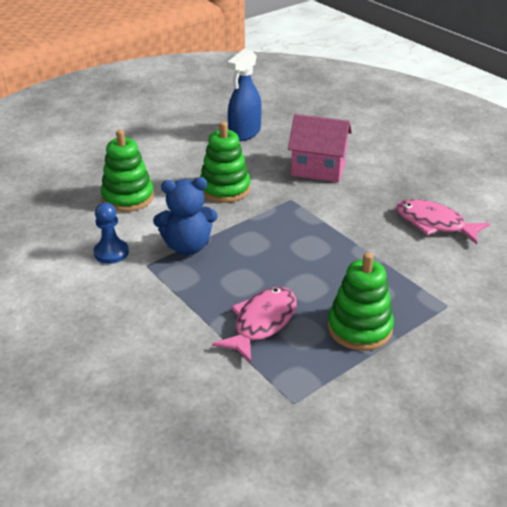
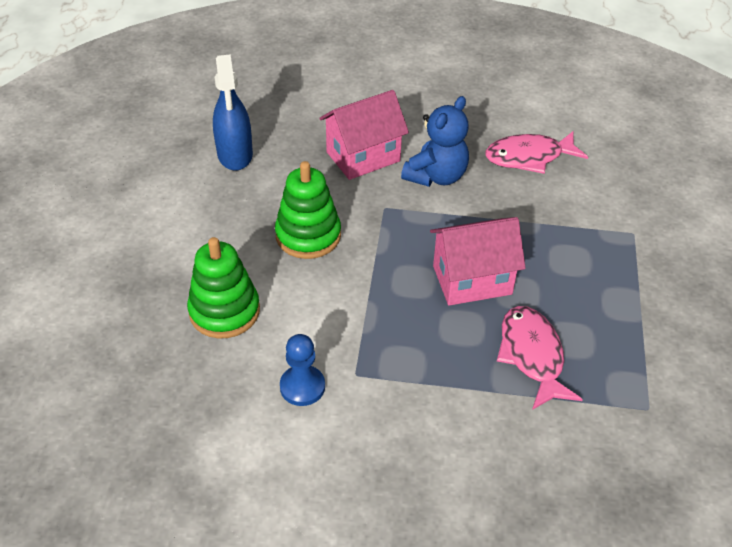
camera: 45 degrees left, 10 degrees up
(187, 246) = (364, 325): blue teddy bear -> blue teddy bear (436, 176)
(287, 263) = (472, 280): none -> pink house
(359, 328) = (604, 302): green stacking toy -> none

